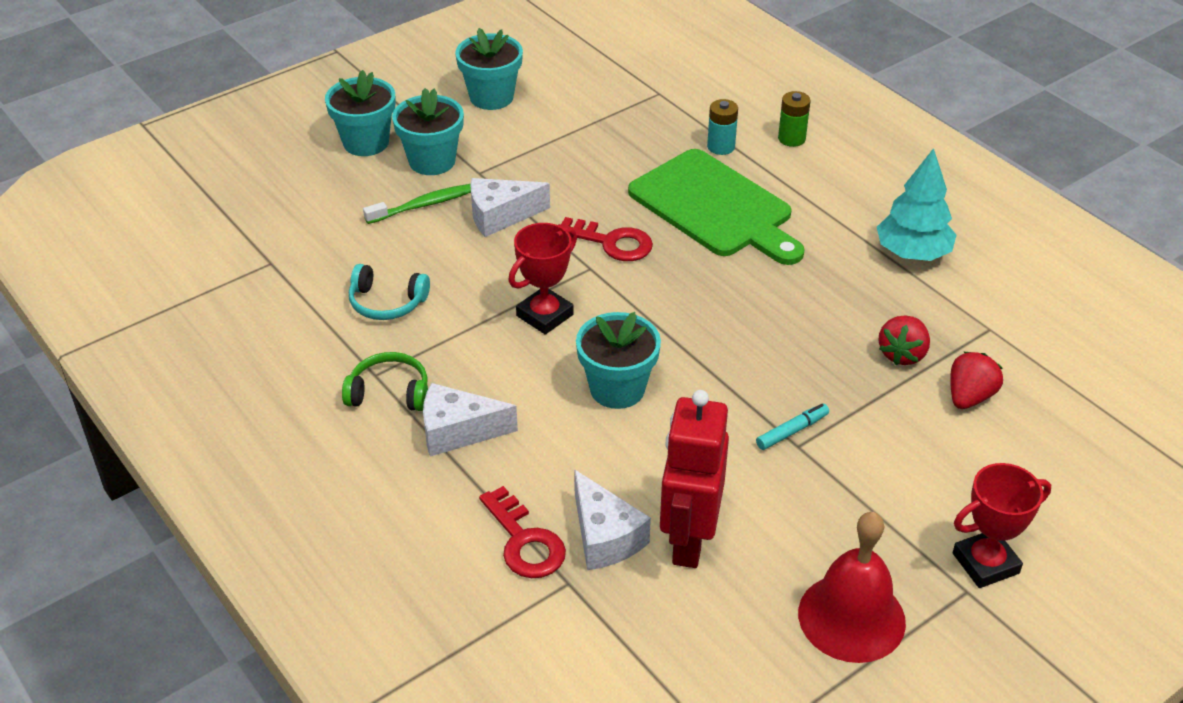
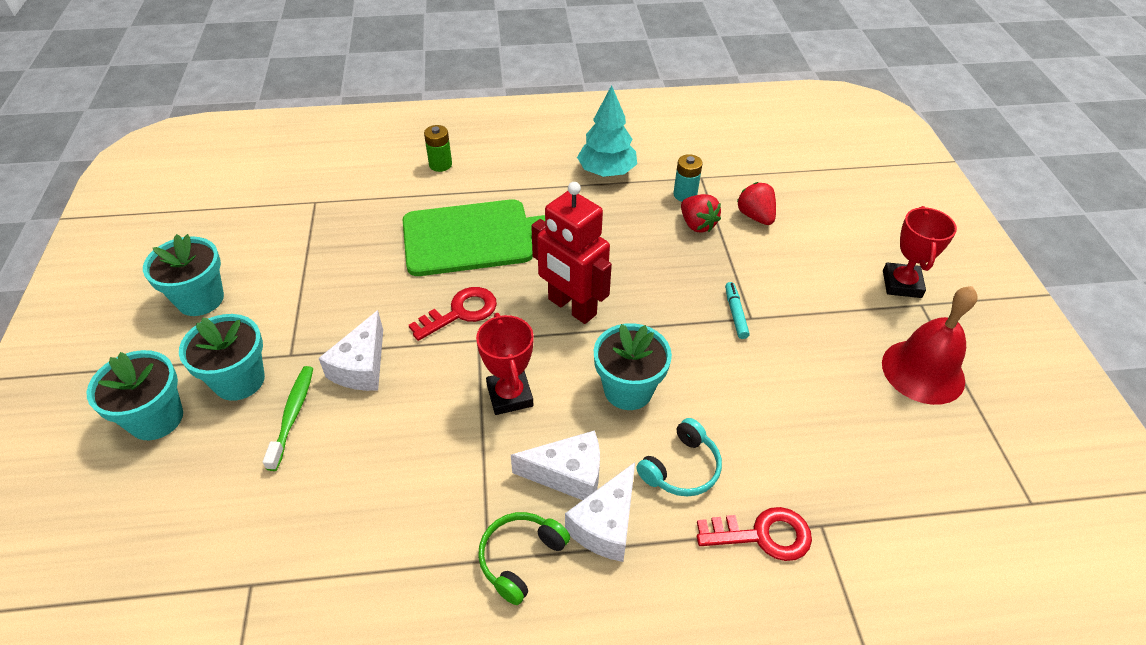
camera: 60 degrees left, 5 degrees up
(387, 303) = (399, 505): turquoise headphones -> turquoise headphones (681, 468)
(604, 537) = (784, 476): white cheese -> white cheese (568, 475)
(688, 540) = (812, 425): red robot -> red robot (571, 307)
(721, 147) = (412, 201): turquoise battery -> turquoise battery (685, 194)

